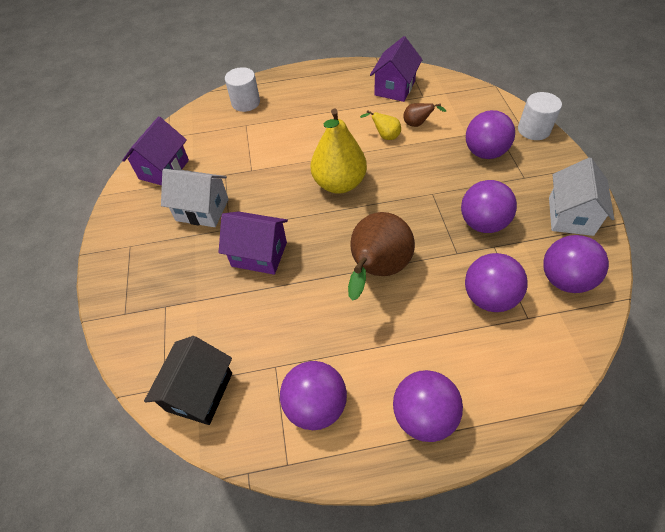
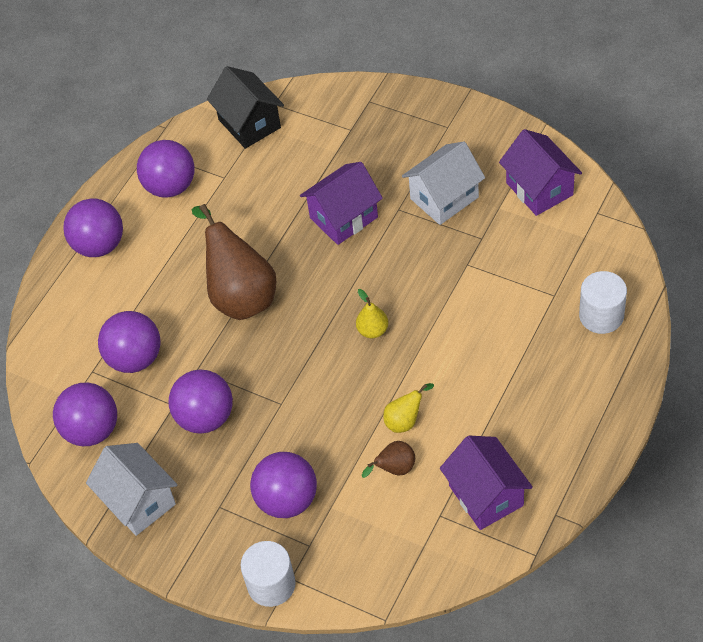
camera: 130 degrees right, 0 degrees up
(339, 183) = (373, 330): yellow pear -> yellow pear, size x0.46

